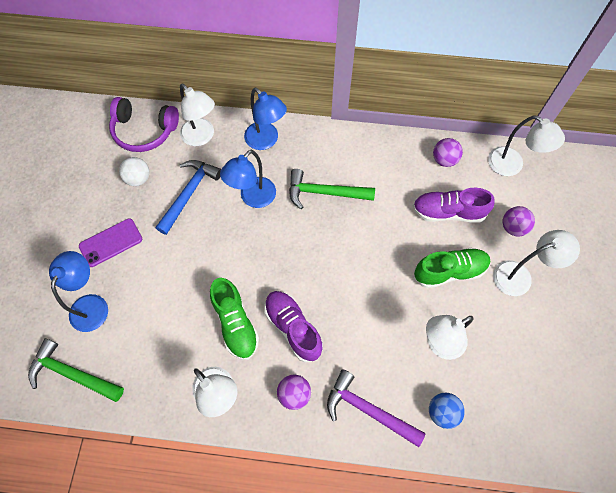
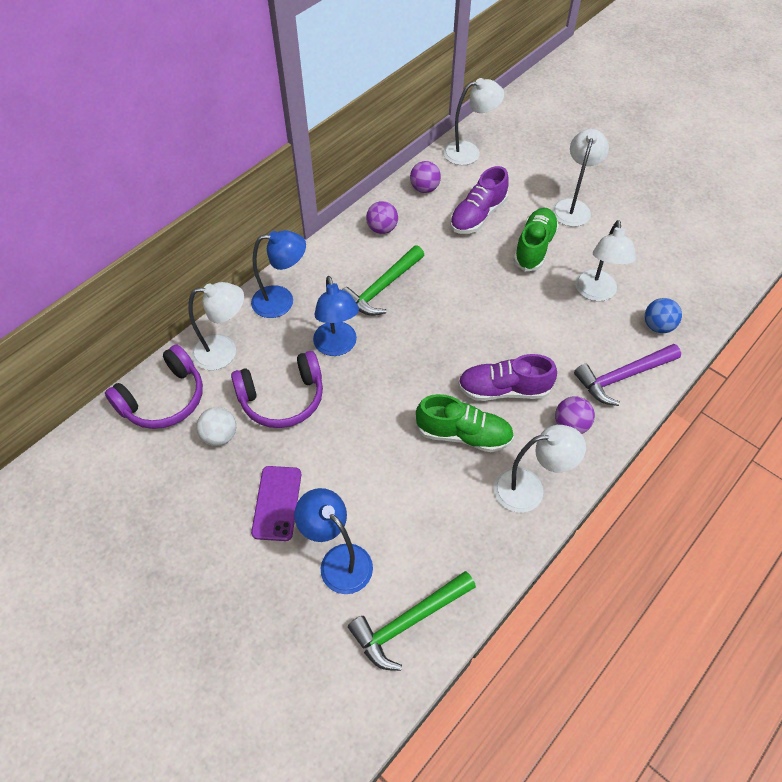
camera: 55 degrees left, 10 degrees down
(189, 194) = (282, 398): blue hammer -> purple headphones
(513, 227) = (526, 185): purple ball -> purple ball (382, 229)

